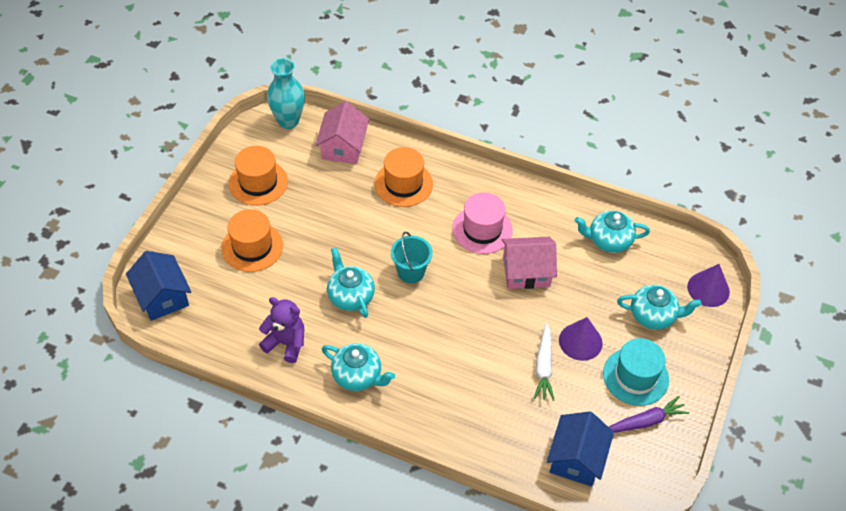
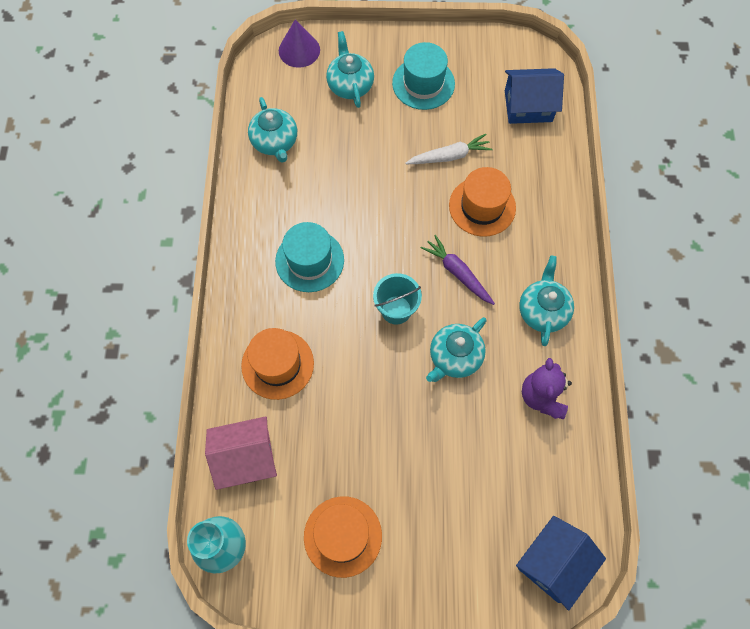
camera: 110 degrees left, 15 degrees up
(252, 247) = (439, 494): orange hat -> orange hat (482, 206)
(482, 229) = (309, 260): pink hat -> turquoise hat
(526, 272) = (347, 203): pink house -> none
(580, 341) = (407, 134): purple cone -> none
(645, 421) = (465, 66): purple carrot -> purple carrot (457, 273)

